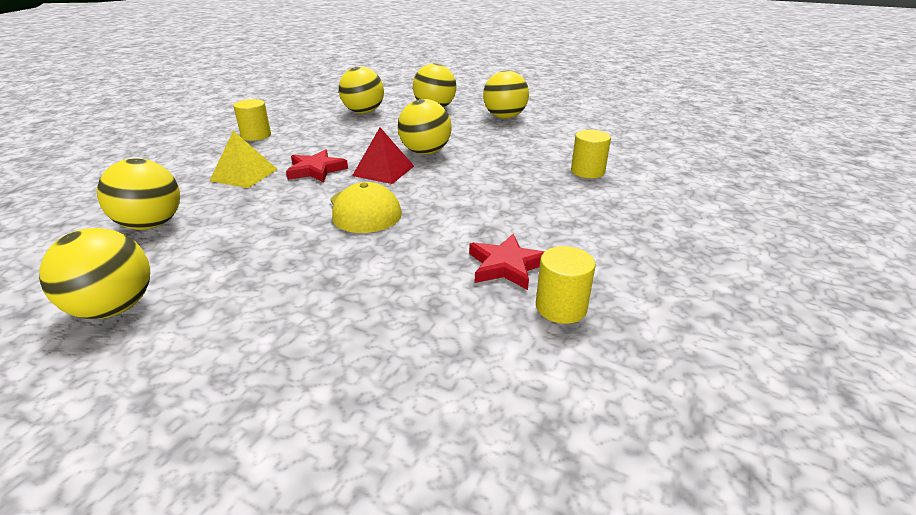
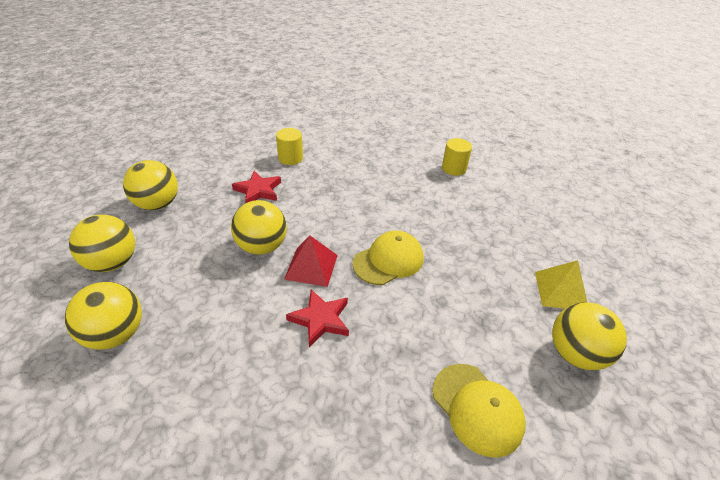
camera: 105 degrees left, 10 degrees up
(151, 225) = (477, 408): yellow ball -> yellow cap
(244, 175) = (347, 383): yellow pyramid -> yellow pyramid (561, 291)
(256, 135) = (213, 438): yellow cylinder -> none
(506, 266) = (428, 186): red star -> red star (258, 190)

